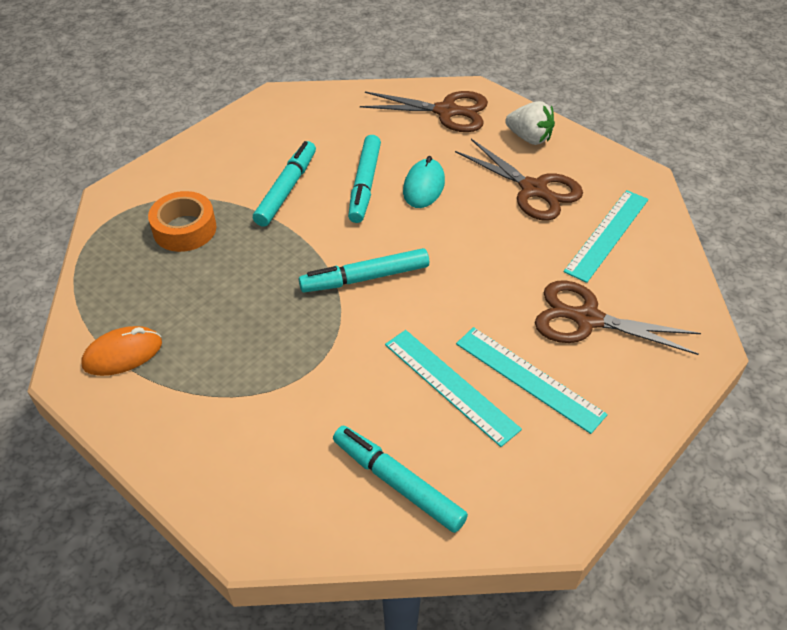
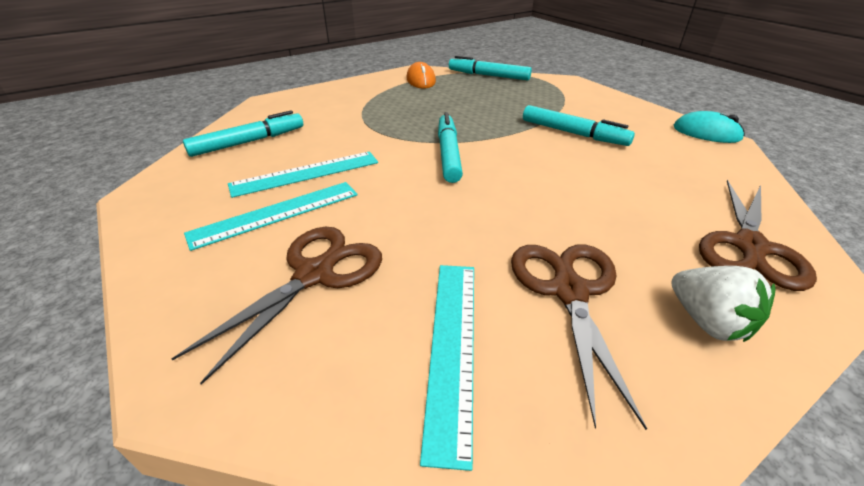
camera: 105 degrees right, 10 degrees down
(184, 229) = (528, 98): orange tape -> none
(365, 184) = (580, 169): turquoise marker -> turquoise marker (488, 76)
(423, 186) = (577, 202): turquoise mouse -> turquoise mouse (706, 133)
(529, 138) = (707, 321): white strawberry -> white strawberry turned 75 degrees counterclockwise
(533, 189) = (569, 291): brown scissors -> brown scissors turned 120 degrees clockwise
(607, 234) = (452, 347): turquoise ruler -> turquoise ruler turned 45 degrees clockwise

